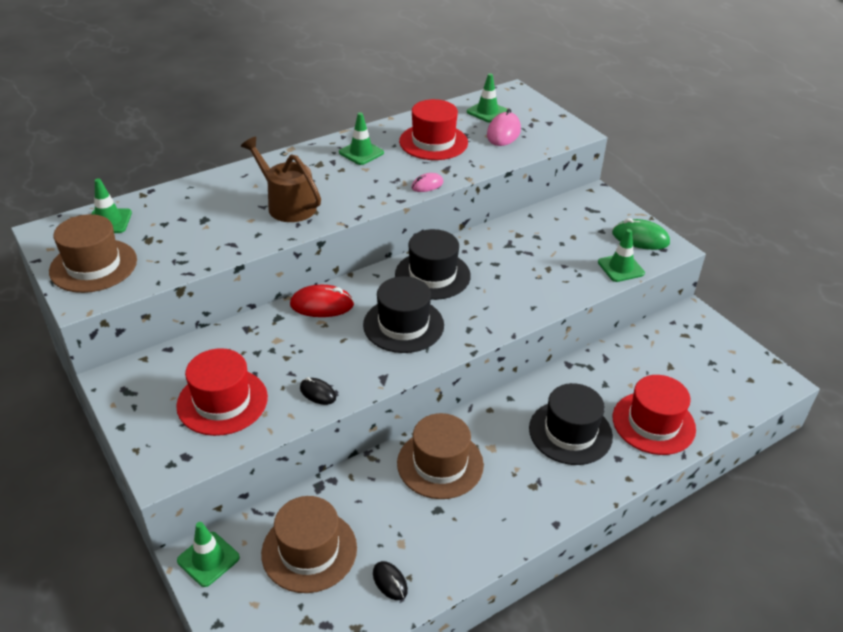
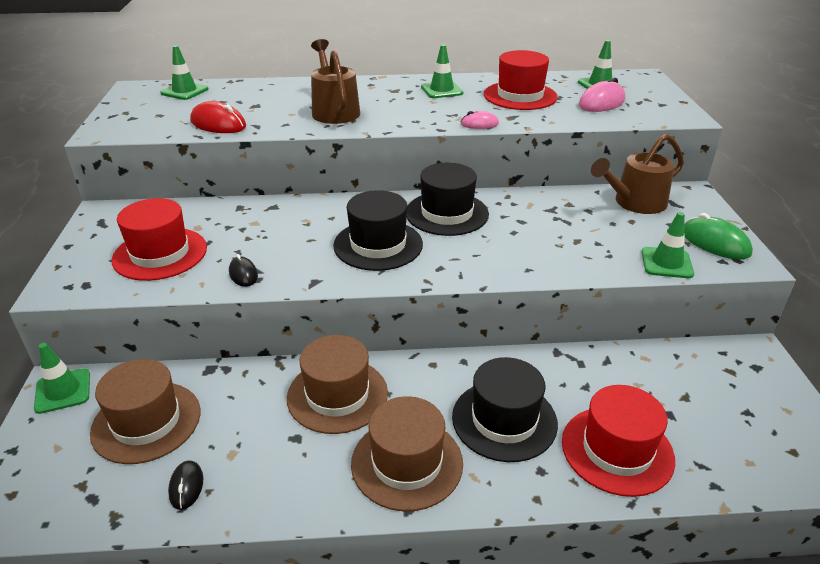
camera: 30 degrees right, 5 degrees down
(93, 265) = (138, 114): brown hat -> brown hat (407, 463)
(322, 305) = (320, 208): red mouse -> red mouse (218, 124)
(564, 218) = (635, 203): none -> brown watering can

